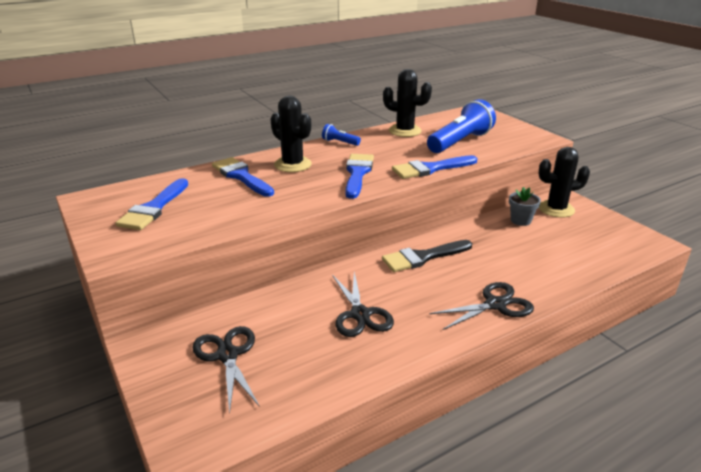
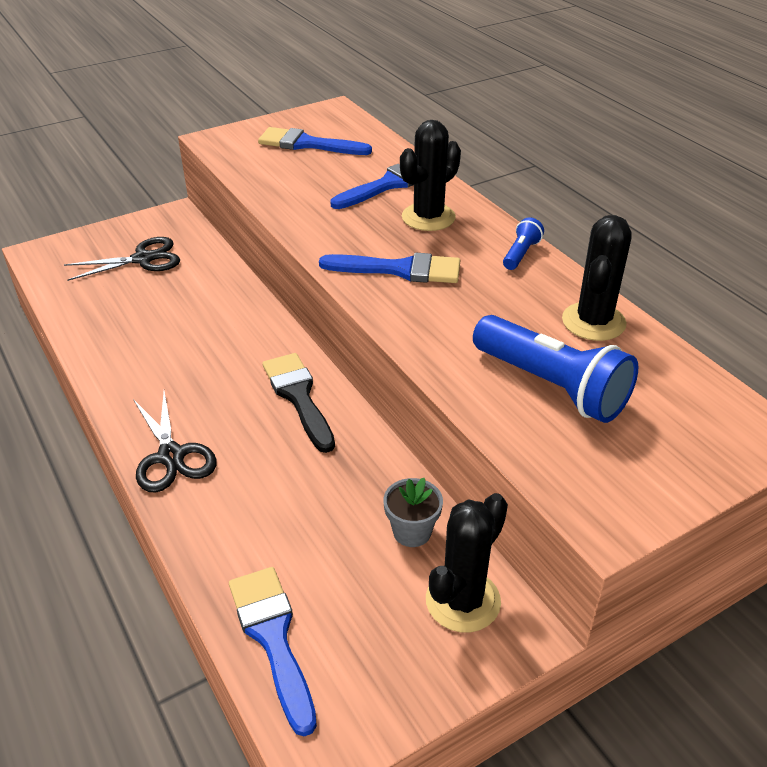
camera: 90 degrees right, 10 degrees up
(360, 314) = (182, 338): black scissors -> none
(430, 169) = (420, 340): blue brush -> blue brush (273, 638)
(556, 209) = (463, 601): black cactus -> black cactus turned 45 degrees clockwise

